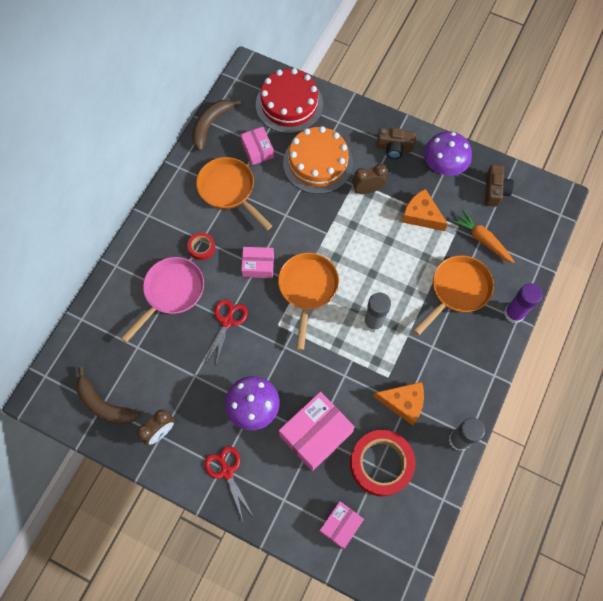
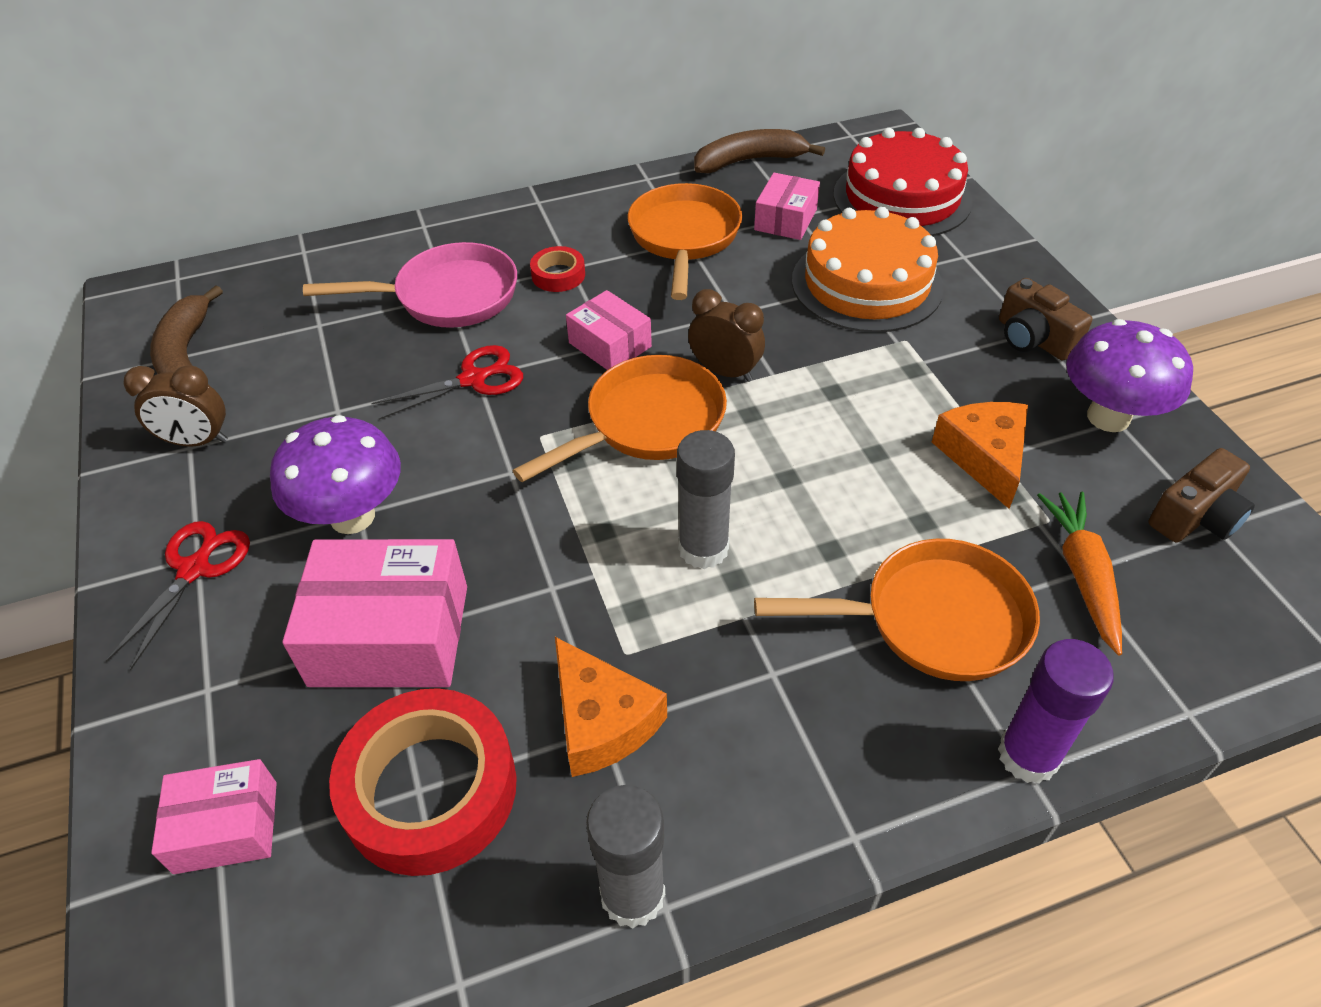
camera: 45 degrees right, 20 degrees down
(367, 190) = (916, 363): brown clock -> brown clock (725, 372)

